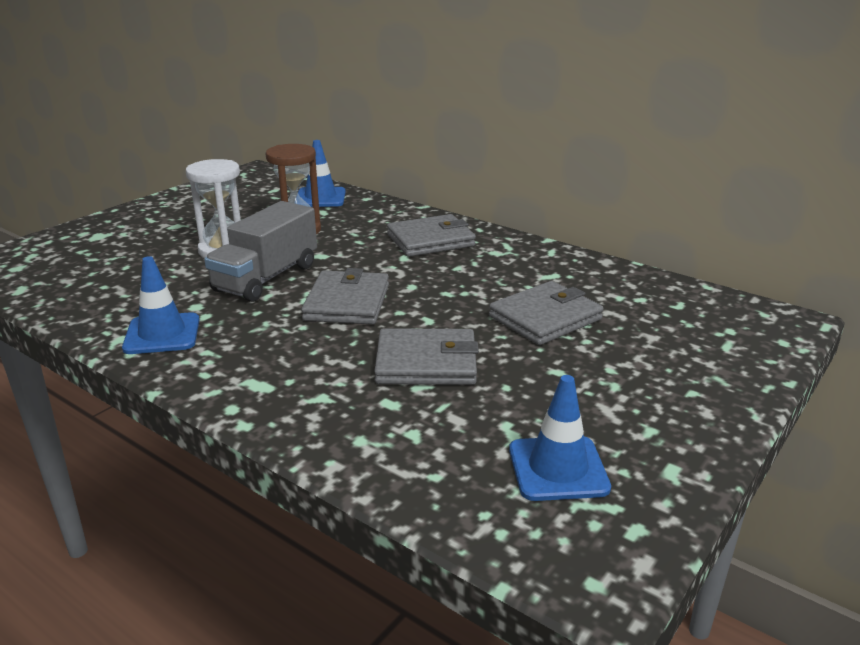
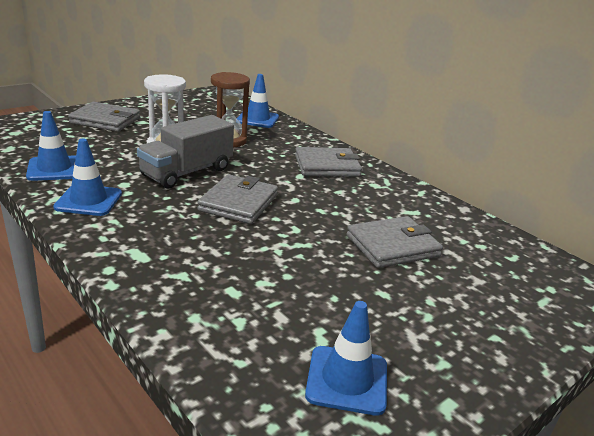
camera: 10 degrees right, 0 degrees up
(96, 304) = (54, 169): none -> blue traffic cone
(426, 363) = (278, 264): grey wallet -> grey wallet (105, 120)

